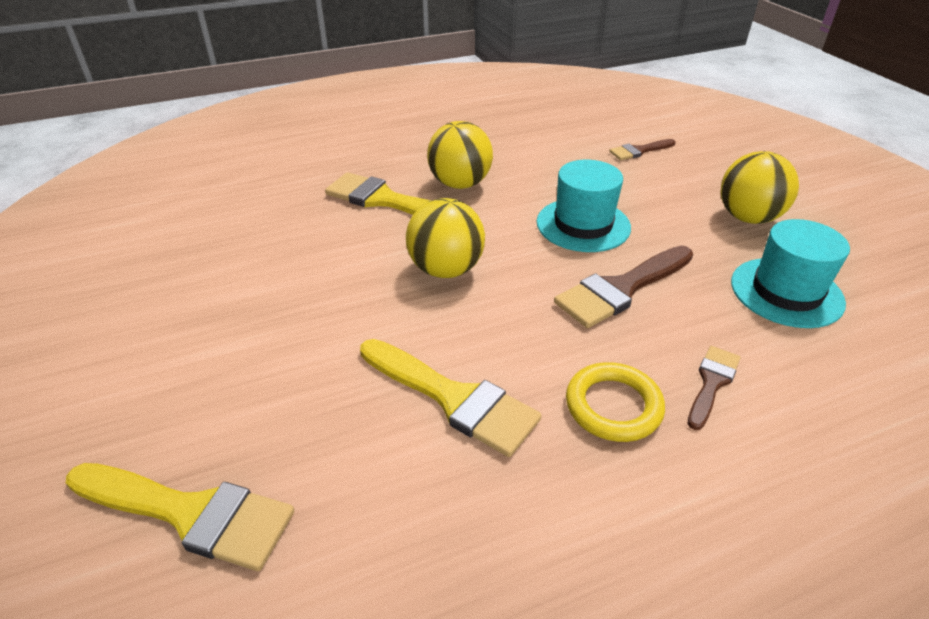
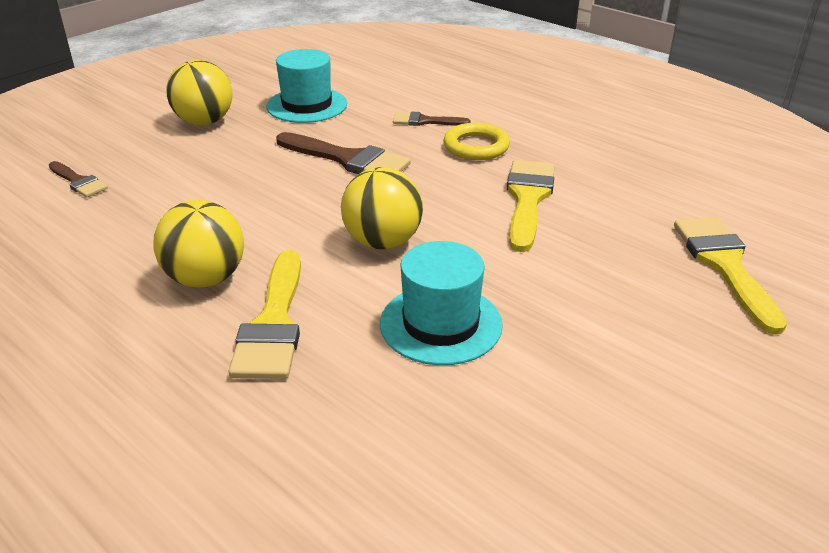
camera: 115 degrees left, 5 degrees down
(583, 225) = (258, 189): turquoise hat -> turquoise hat (440, 324)

